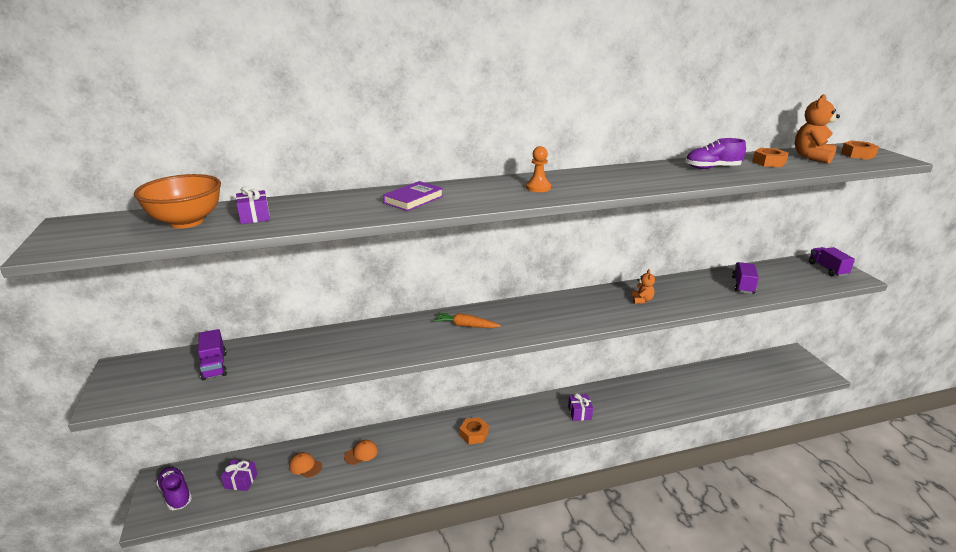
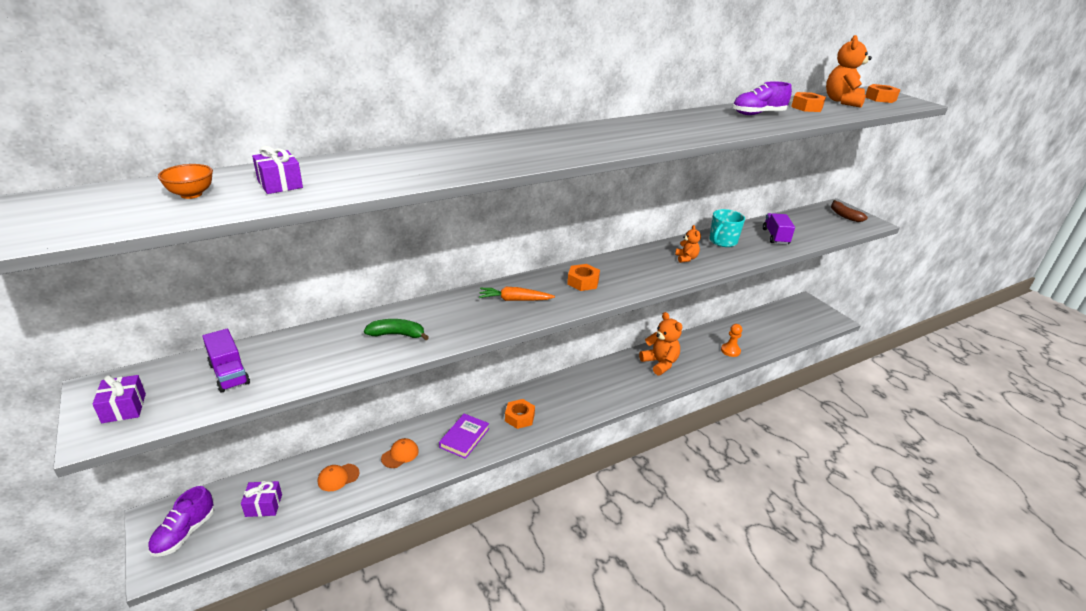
camera: 15 degrees left, 5 degrees up
(176, 494) = (184, 533): purple shoe -> purple shoe turned 105 degrees counterclockwise
(187, 222) = (191, 194): orange bowl -> orange bowl, size x0.49
(305, 466) = (338, 477): orange cap -> orange cap turned 45 degrees counterclockwise
(355, 347) = (397, 335): none -> green banana
(413, 199) = (465, 157): purple book -> purple book (464, 438)
(533, 315) = (583, 282): none -> orange nut
(538, 187) = (596, 139): orange pawn -> orange pawn (730, 351)
(579, 413) = (622, 382): purple gift -> purple gift (124, 408)
(622, 399) = (660, 363): none -> orange teddy bear
(685, 287) = (722, 241): none -> turquoise mug
(827, 269) = (844, 216): purple truck -> brown banana

